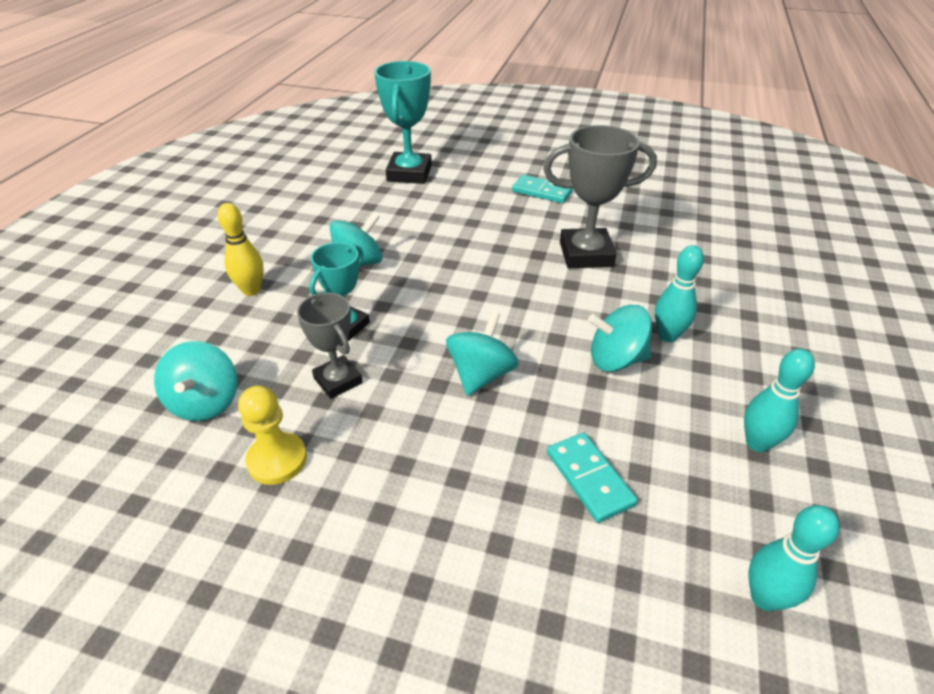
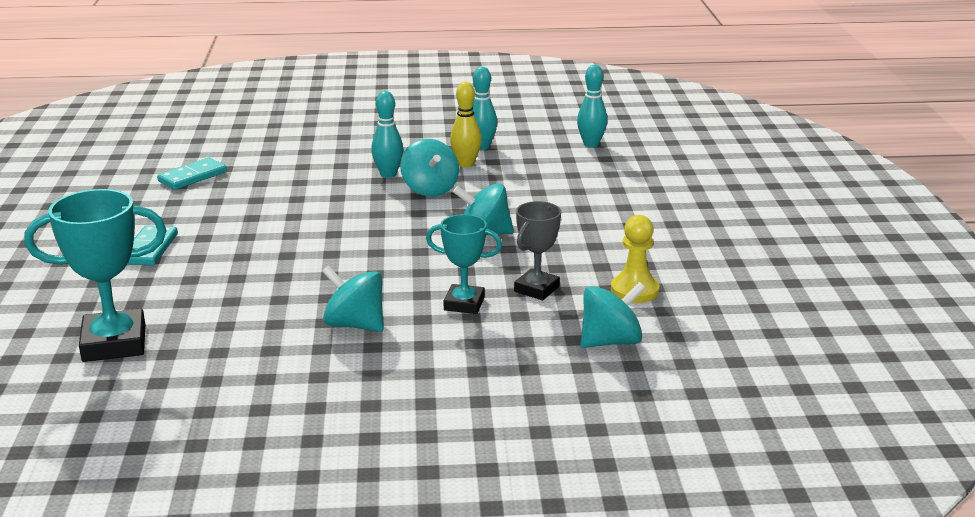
camera: 110 degrees left, 15 degrees down
(251, 290) = (442, 375): yellow bowling pin -> yellow bowling pin (466, 164)
(586, 254) = (280, 213): grey trophy -> none
(589, 478) = (552, 188): turquoise domino -> turquoise domino (192, 177)

